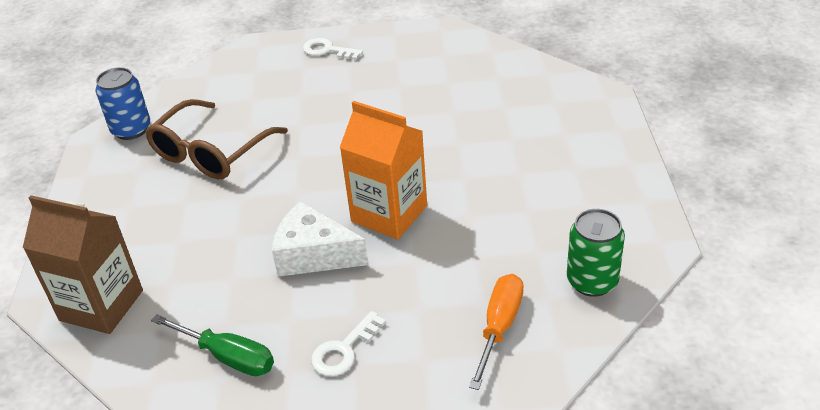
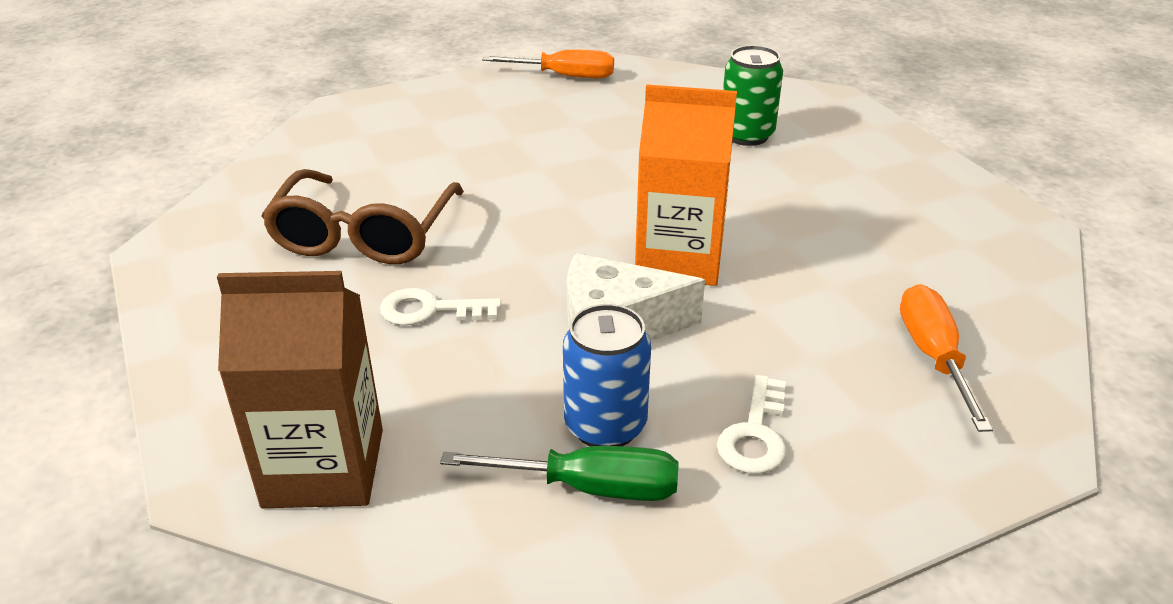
camera: 25 degrees left, 5 degrees down
(131, 129) = (215, 228): blue can -> blue can (605, 426)
(327, 50) = (448, 100): white key -> white key (430, 310)
(419, 42) = (564, 76): none -> orange screwdriver
(592, 281) = (994, 281): green can -> green can (746, 135)

